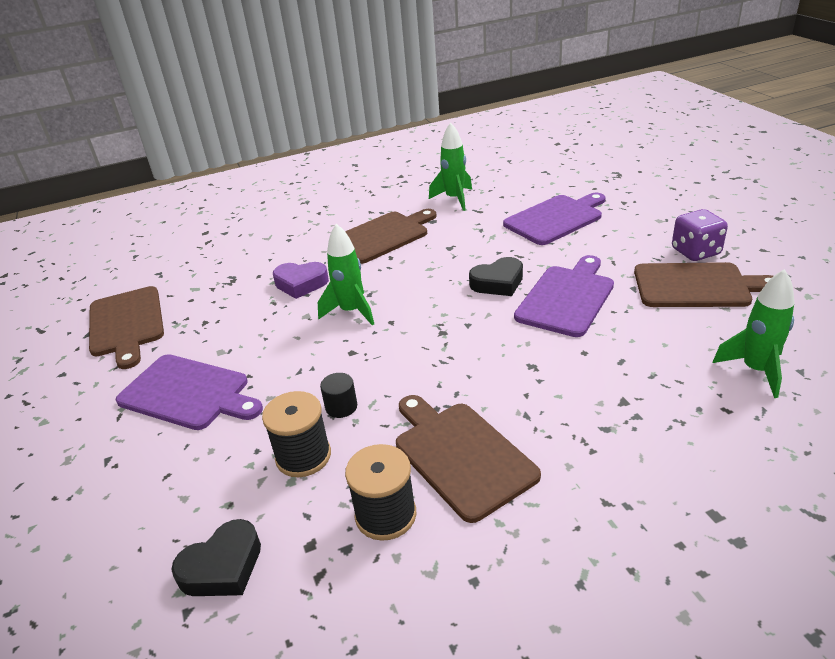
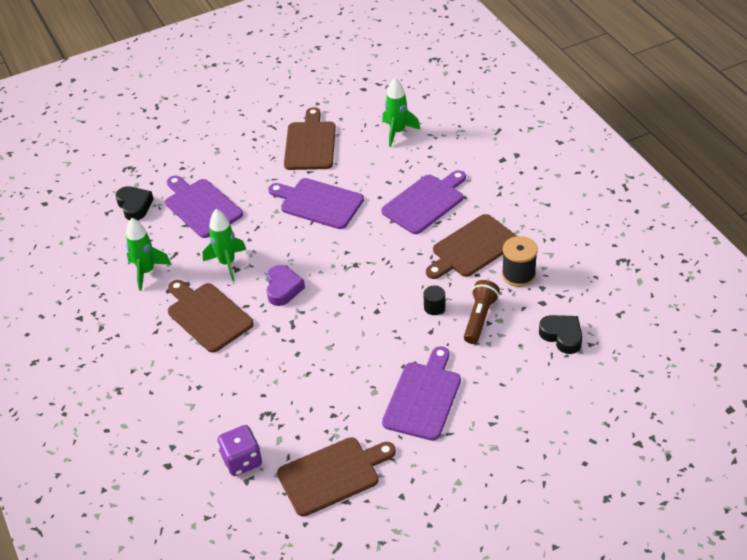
camera: 95 degrees left, 10 degrees up
(301, 284) = (281, 360): purple heart -> purple heart (283, 288)
(303, 456) = (479, 318): black spool -> brown flashlight
(351, 311) = (326, 319): green rocket -> green rocket (227, 263)
(498, 283) = (294, 238): black heart -> black heart (134, 206)
(574, 401) = (425, 202): none -> purple cutting board
(695, 252) = (267, 139): purple dice -> purple dice (242, 461)

